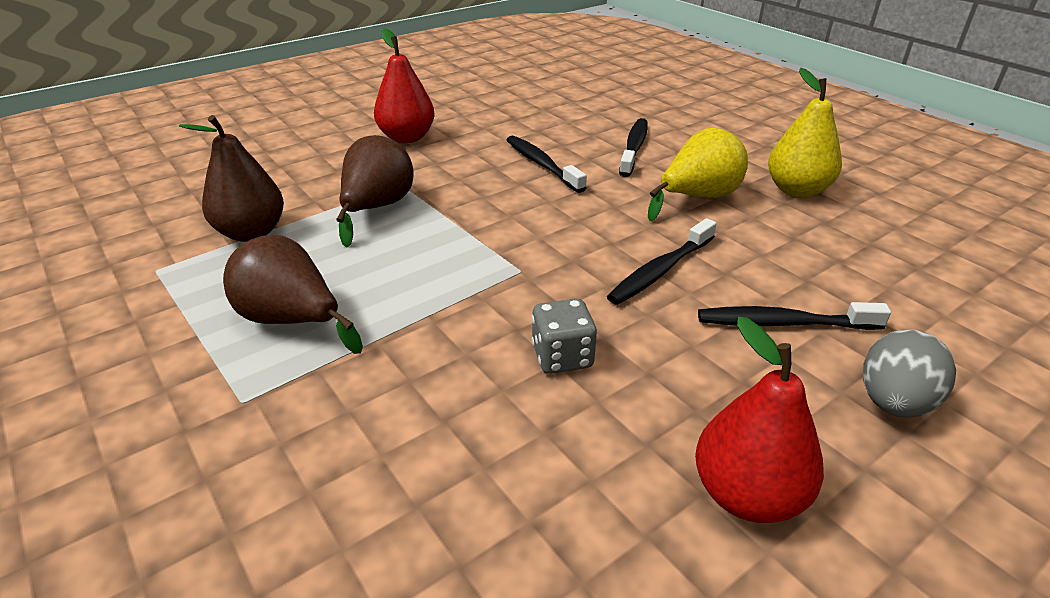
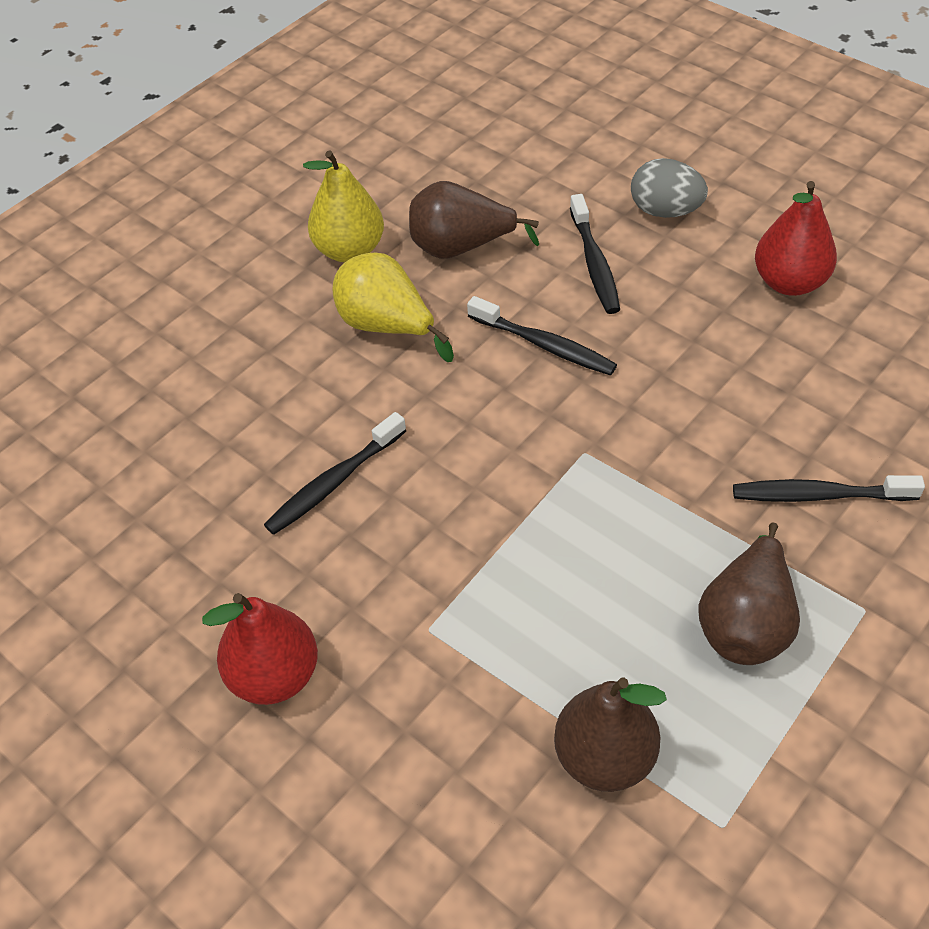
camera: 100 degrees left, 15 degrees up
(377, 208) = (500, 633): brown pear -> brown pear (461, 248)
(562, 357) = (701, 396): grey dice -> none
(634, 147) = (263, 394): black toothbrush -> black toothbrush (818, 495)

